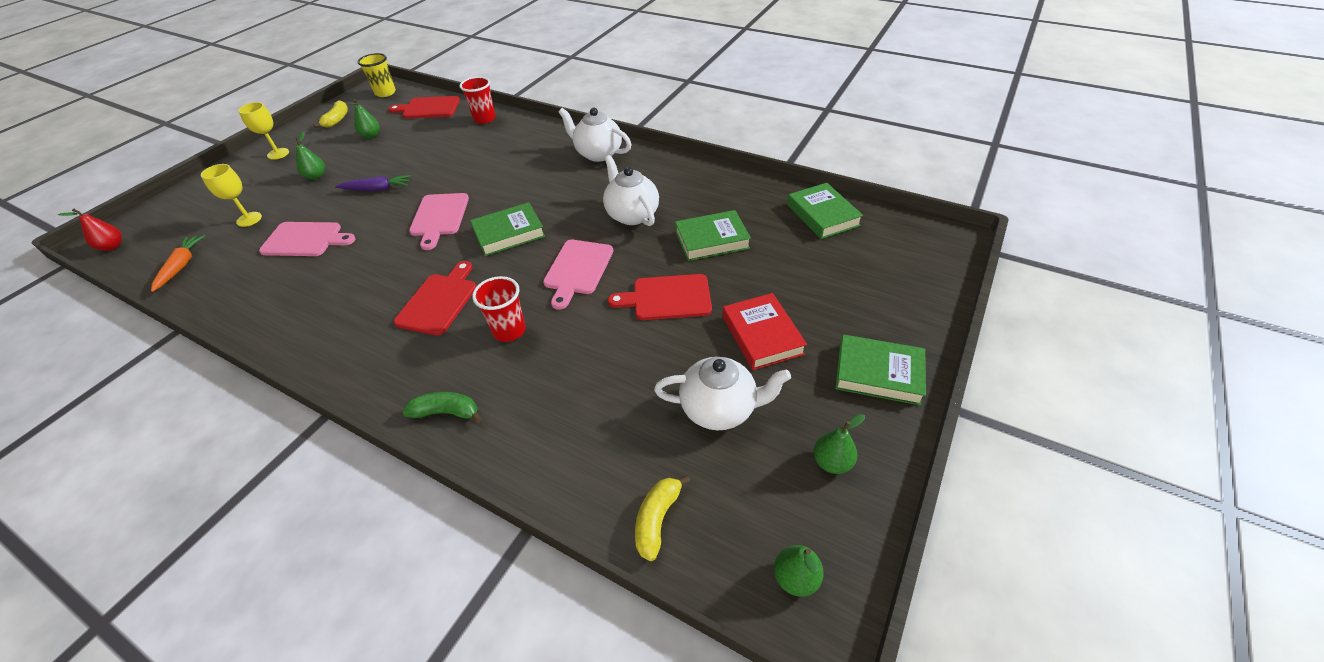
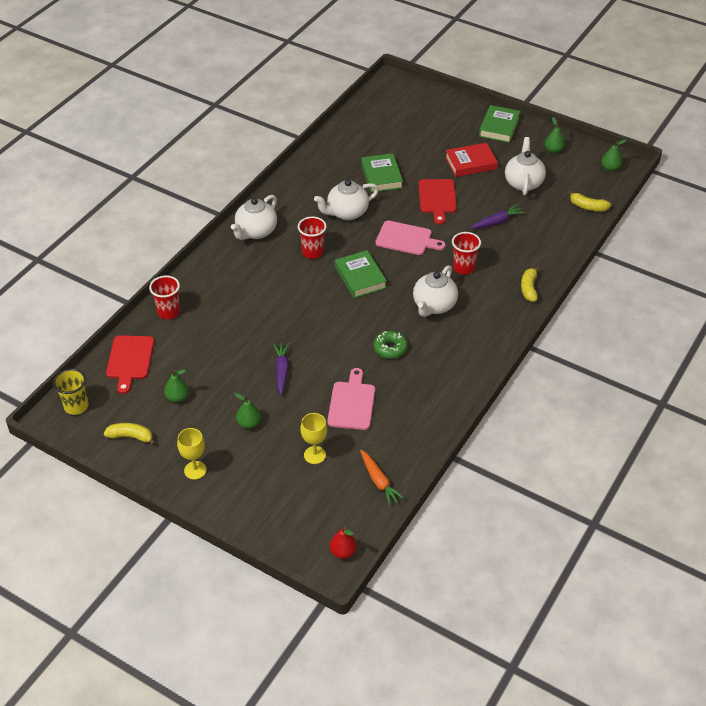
camera: 90 degrees left, 0 degrees up
(181, 266) = (379, 481): orange carrot -> orange carrot turned 120 degrees counterclockwise
(377, 264) = (390, 348): none -> green donut
(439, 217) = (333, 321): pink cutting board -> none
(439, 301) = (434, 306): red cutting board -> white teapot
(446, 412) = (529, 288): green banana -> yellow banana
(559, 194) = (312, 252): none -> red cup
(612, 370) = (496, 222): none -> purple carrot
(822, 215) = (361, 125): green book -> none

